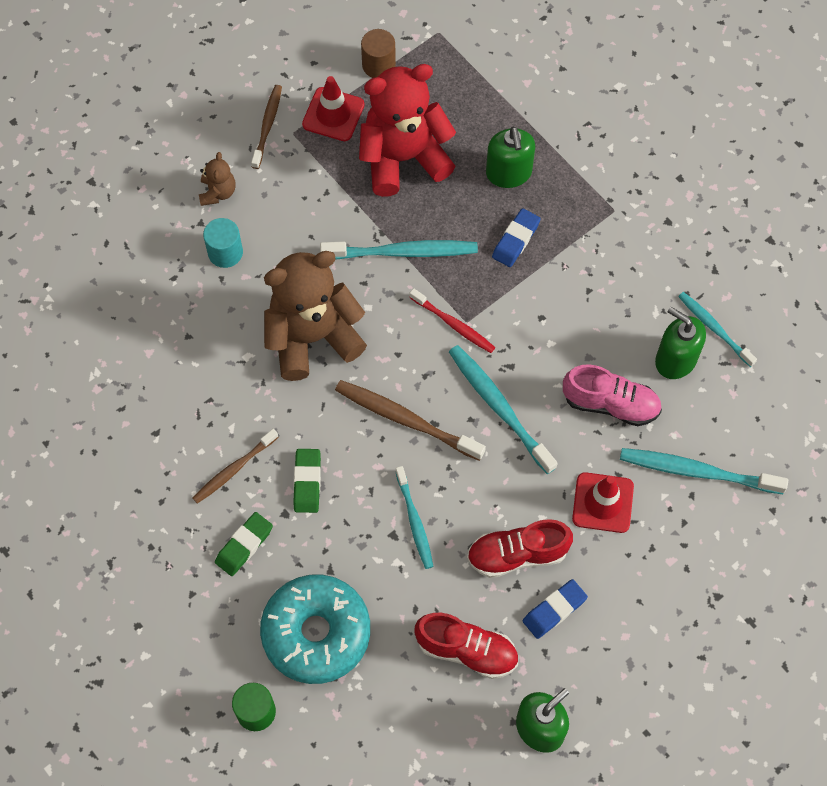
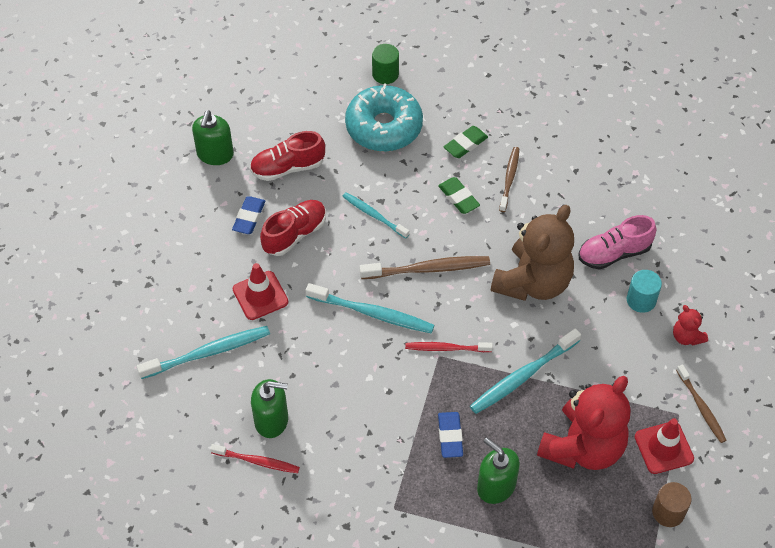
camera: 145 degrees right, 10 degrees down
(218, 192) = (686, 337): brown teddy bear -> red teddy bear
(244, 545) = (465, 144): green eraser -> green eraser turned 45 degrees clockwise
(610, 404) = (298, 361): pink shoe -> pink shoe (614, 253)
(714, 328) = (257, 461): turquoise toothbrush -> red toothbrush

